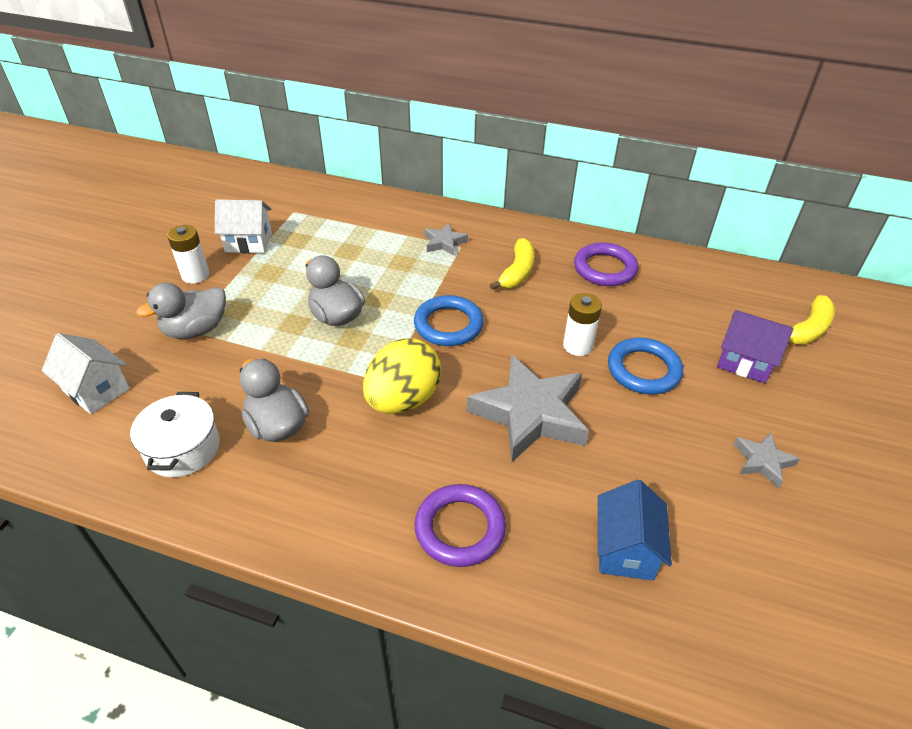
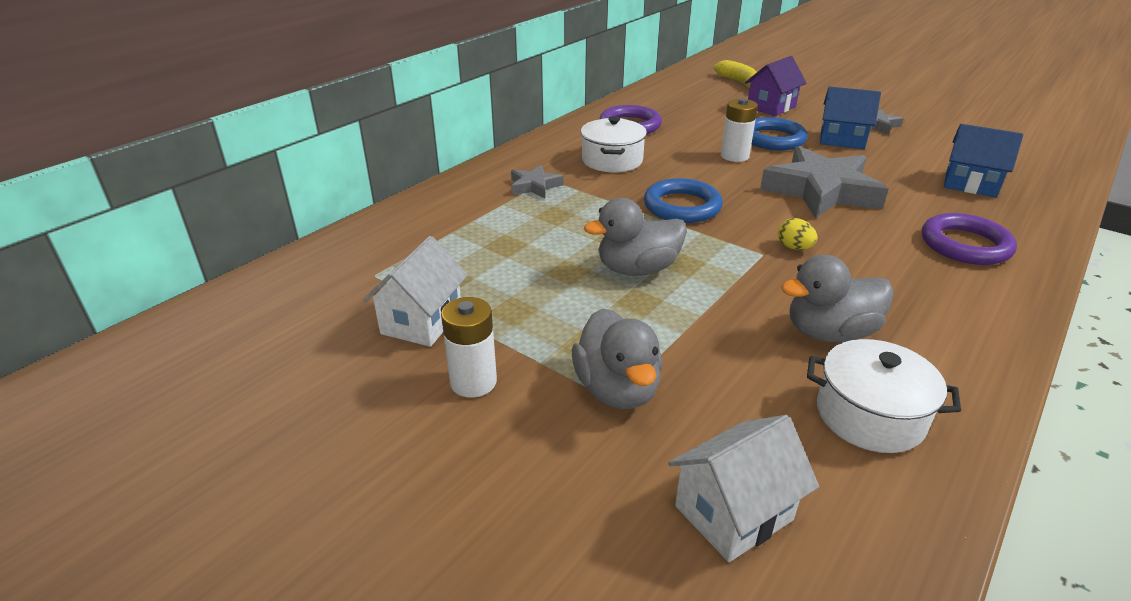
camera: 70 degrees left, 10 degrees down
(403, 399) = (794, 247): yellow egg -> yellow egg, size x0.41
(517, 272) = (612, 160): yellow banana -> white pot
(685, 428) = (842, 140): none -> blue house

